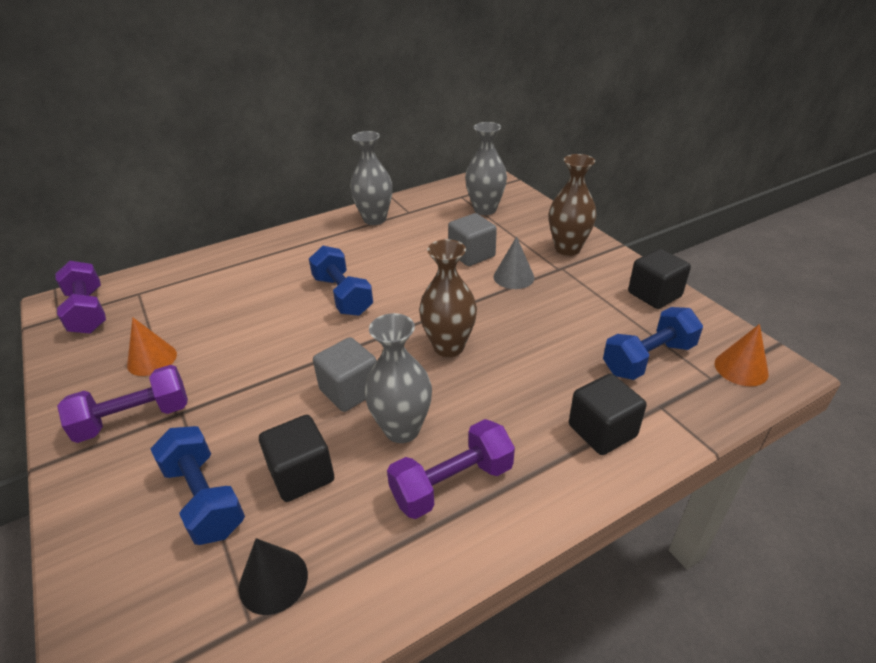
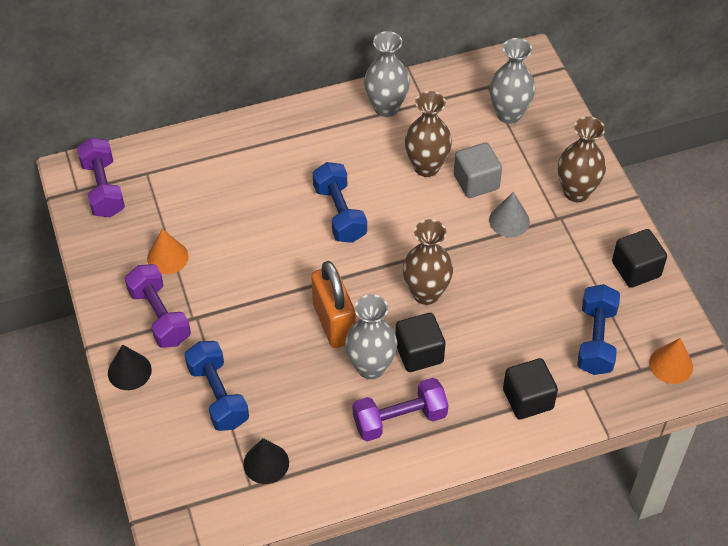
camera: 10 degrees right, 15 degrees up
(83, 489) = (129, 371): none -> black cone
(134, 419) = (160, 316): purple dumbbell -> purple dumbbell turned 75 degrees clockwise
(301, 474) = (289, 390): black cube -> black cube (419, 353)
(350, 391) = (334, 323): grey cube -> orange padlock
(421, 251) = (426, 167): none -> brown vase
(648, 359) = (596, 340): blue dumbbell -> blue dumbbell turned 60 degrees counterclockwise

